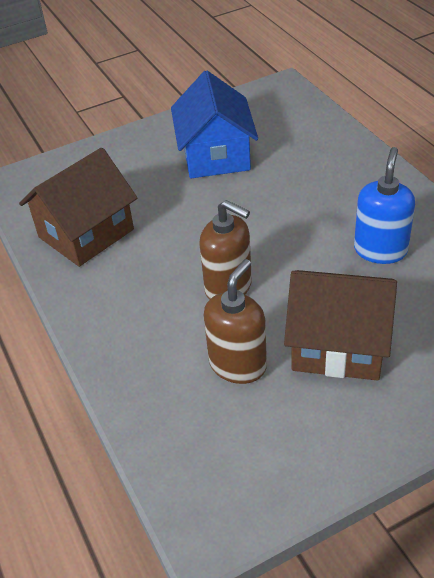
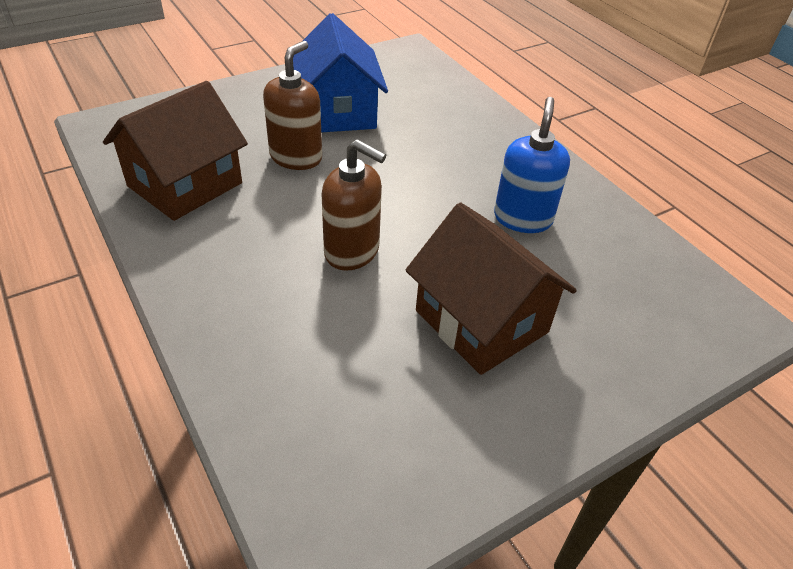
camera: 10 degrees left, 0 degrees up
(238, 365) = (363, 341): brown soap dispenser -> brown soap dispenser (296, 157)
(338, 345) = (481, 321): brown house -> brown house turned 45 degrees clockwise

